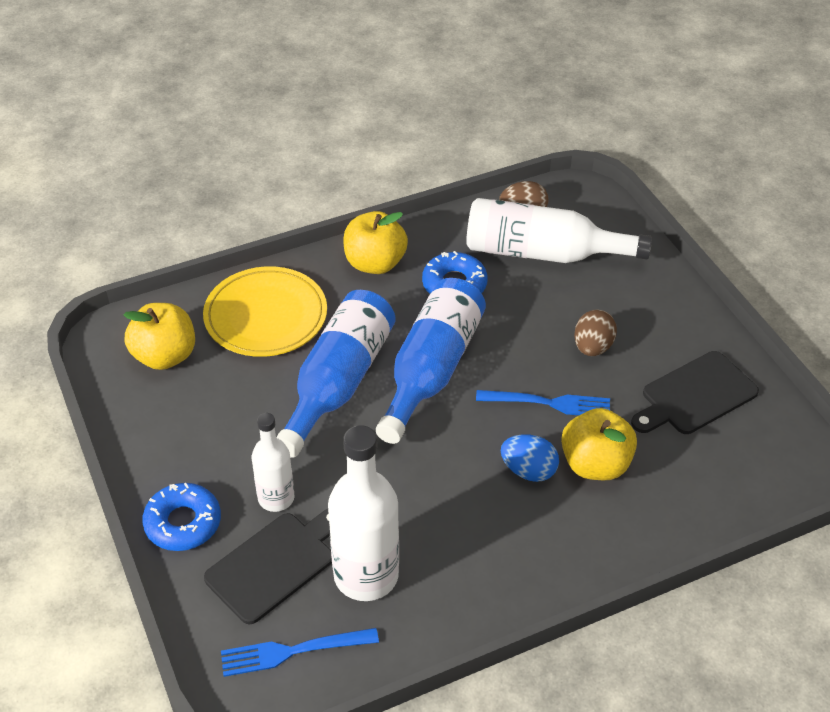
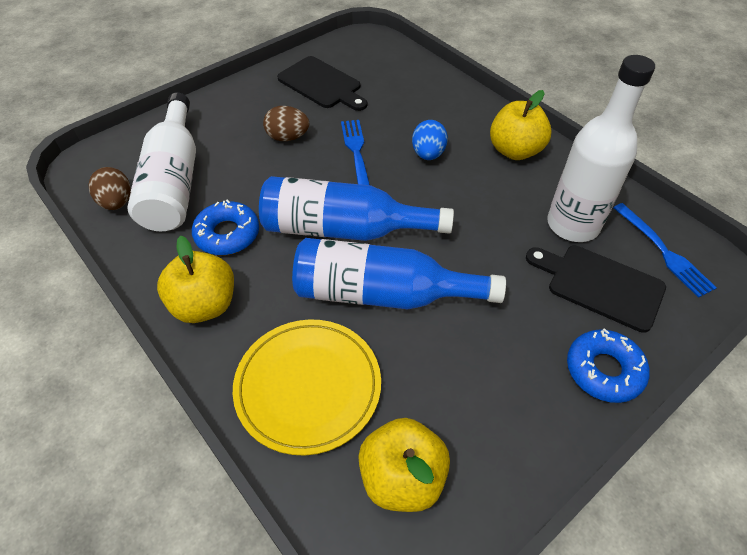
camera: 105 degrees left, 5 degrees up
(276, 498) = (536, 304): white bottle -> none
(595, 464) = (406, 123): yellow apple -> yellow apple (515, 151)

